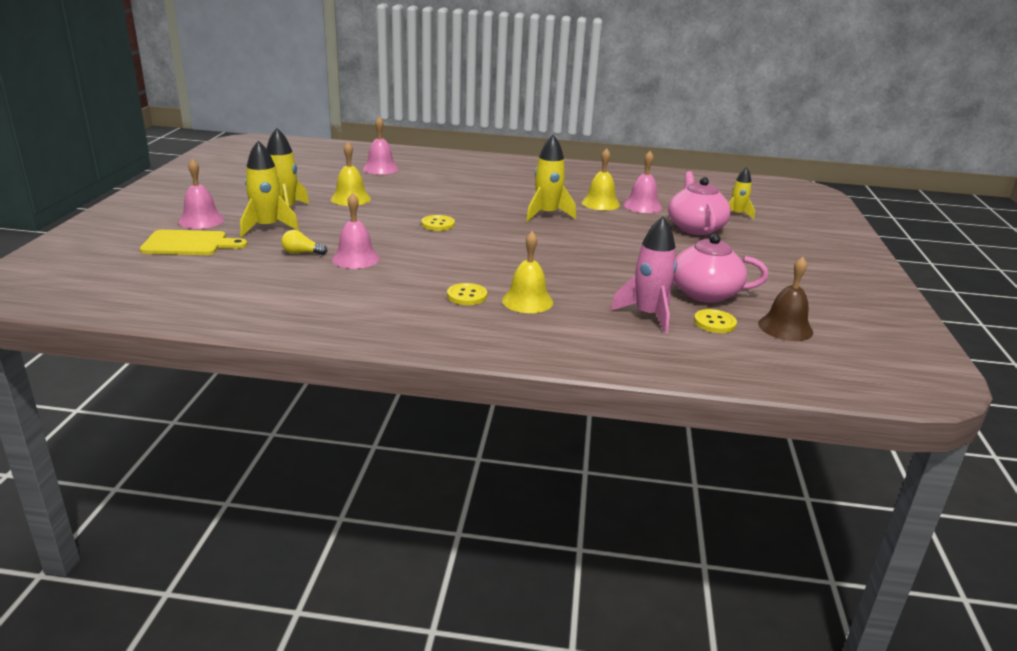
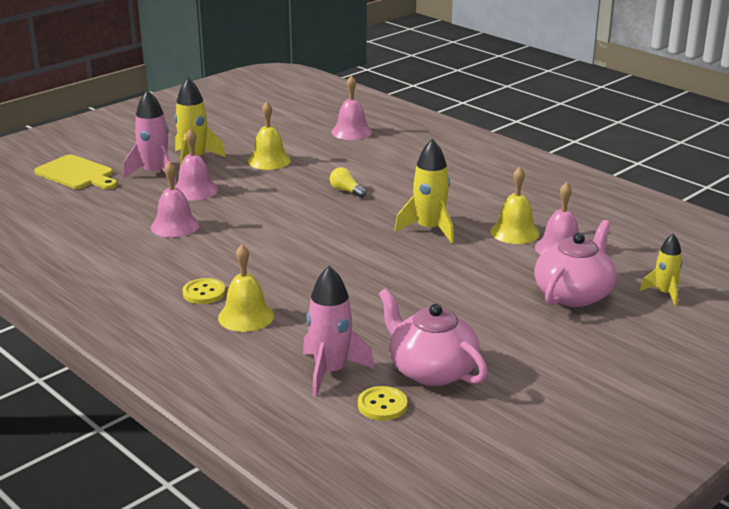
camera: 40 degrees right, 0 degrees up
(201, 220) = (117, 153): pink bell -> pink bell (195, 190)
(267, 227) = (155, 173): yellow rocket -> pink rocket
(302, 253) = (143, 207): yellow light bulb -> yellow light bulb (346, 191)
(438, 224) = (301, 210): yellow button -> none
(785, 327) = (448, 440): brown bell -> none

